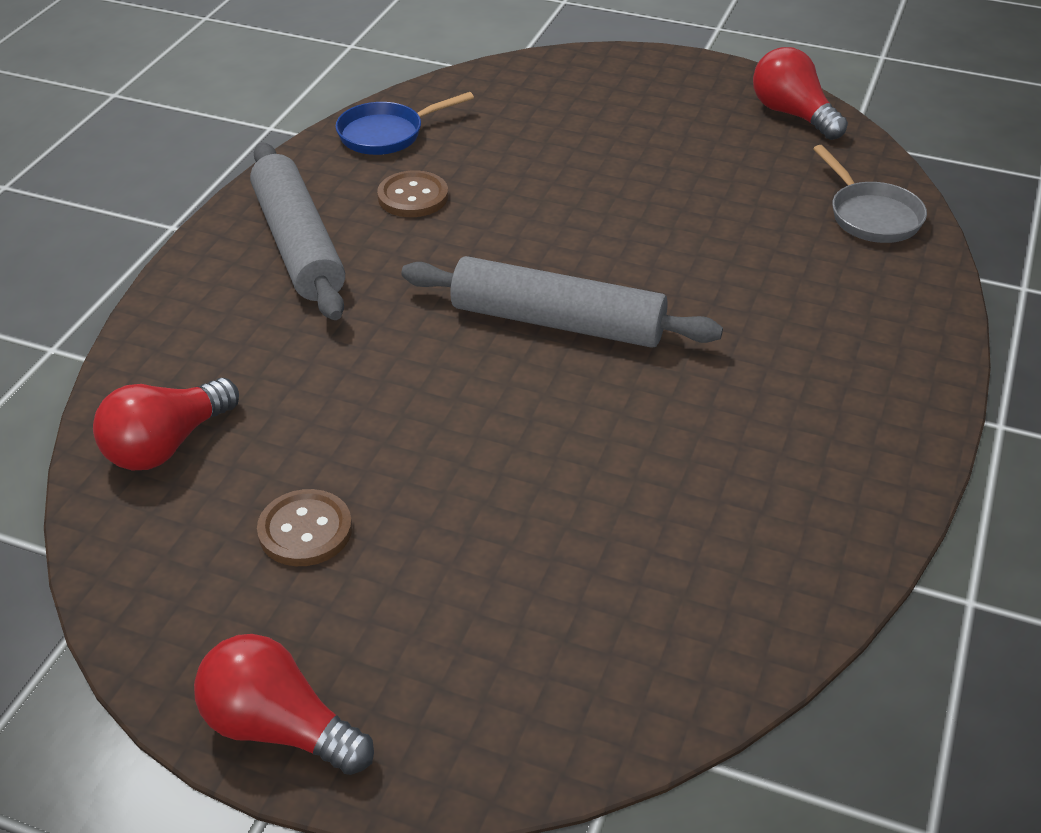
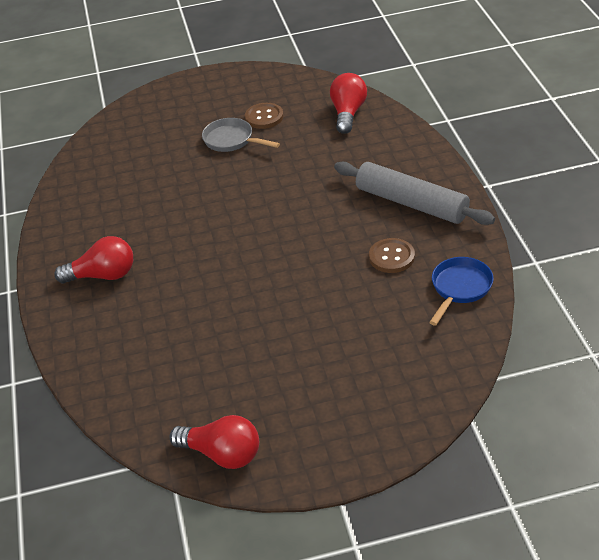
camera: 150 degrees right, 0 degrees up
(278, 728) = (214, 78): red light bulb -> red light bulb (103, 275)
(557, 322) = (246, 231): grey rolling pin -> none
(871, 216) = (122, 384): grey pan -> grey pan (231, 140)

